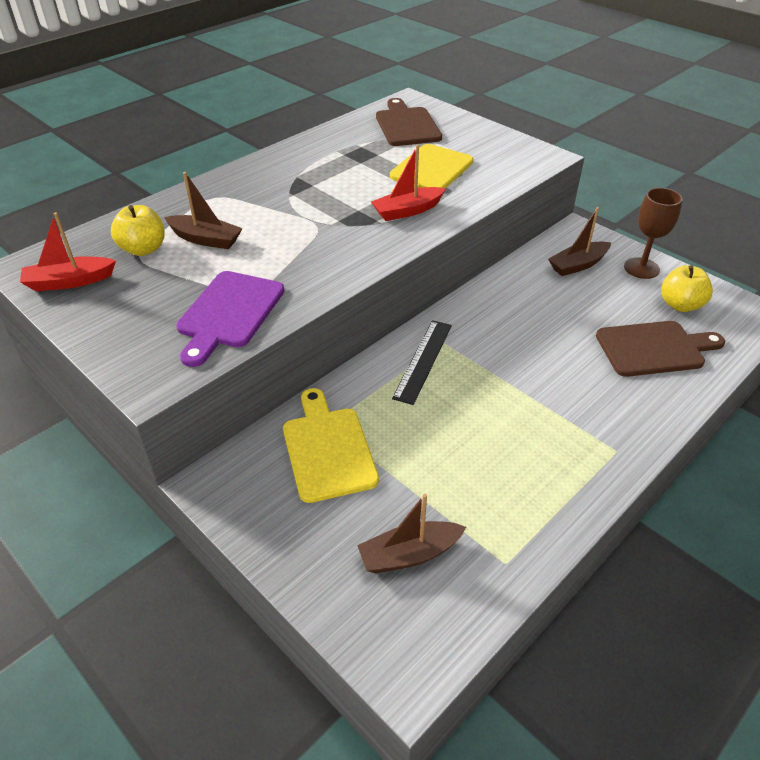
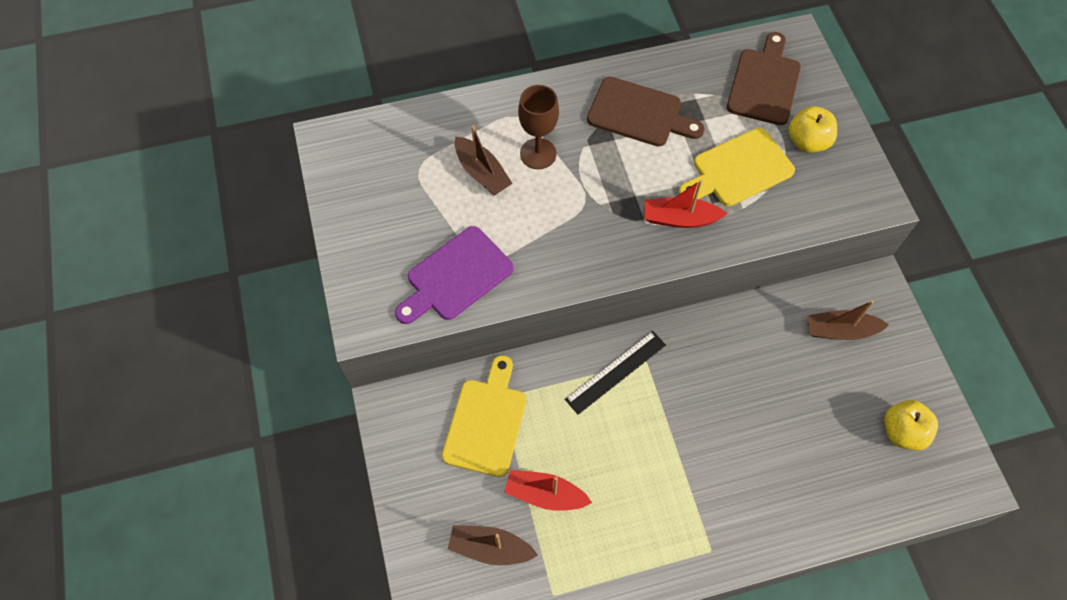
camera: 30 degrees right, 20 degrees up
(69, 282) = (353, 176): red boat -> red boat (545, 494)
(143, 249) = (426, 161): yellow apple -> yellow apple (807, 142)
(641, 268) = (902, 367): brown goblet -> brown goblet (538, 154)
(654, 348) = (832, 467): brown cutting board -> brown cutting board (639, 113)

